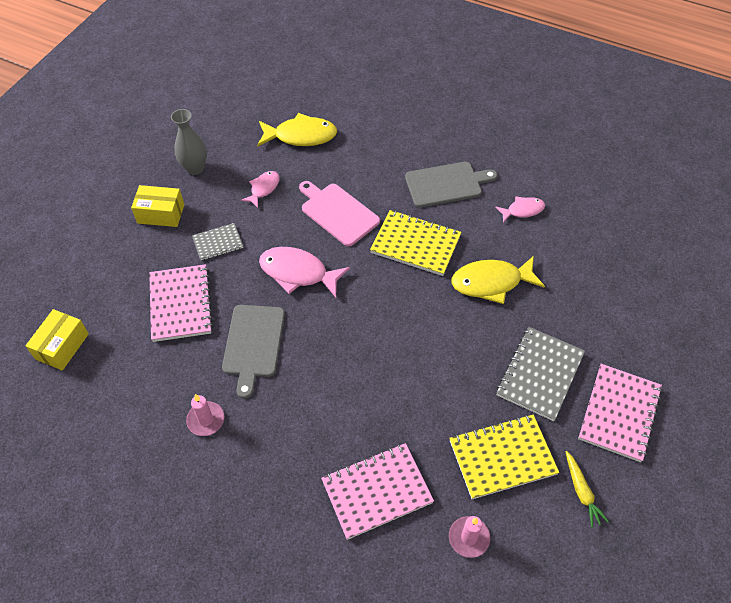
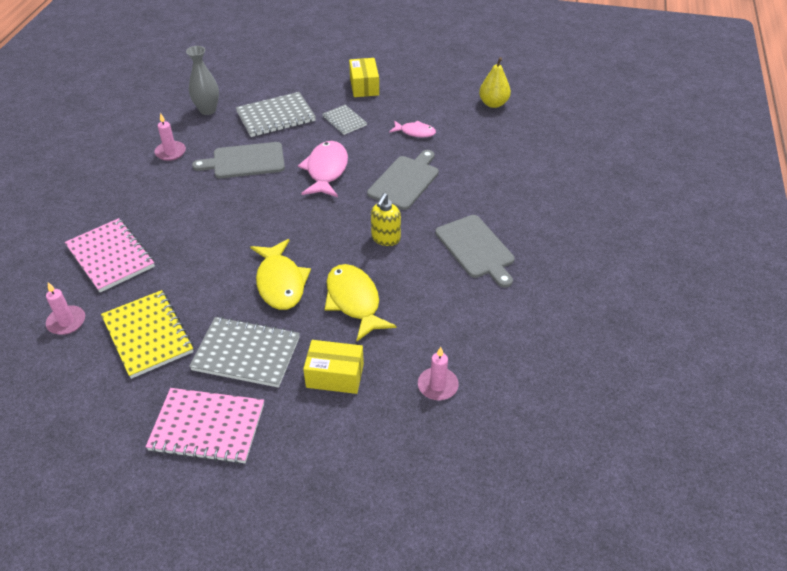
camera: 75 degrees right, 10 degrees down
(62, 346) = (225, 74): yellow box -> yellow box (335, 376)
(181, 304) = (276, 117): pink notebook -> grey notebook
(195, 168) = (421, 91): grey vase -> grey vase (207, 110)
(243, 119) = (493, 103): none -> yellow pear
(301, 136) = (491, 140): yellow fish -> yellow fish (280, 282)
(338, 213) = (405, 181): pink cutting board -> grey cutting board
(415, 244) = (385, 238): yellow notebook -> yellow soap dispenser
(522, 210) = (465, 315): pink fish -> none
(581, 492) = (113, 401): yellow carrot -> none
(594, 245) = (437, 385): none -> pink candle

